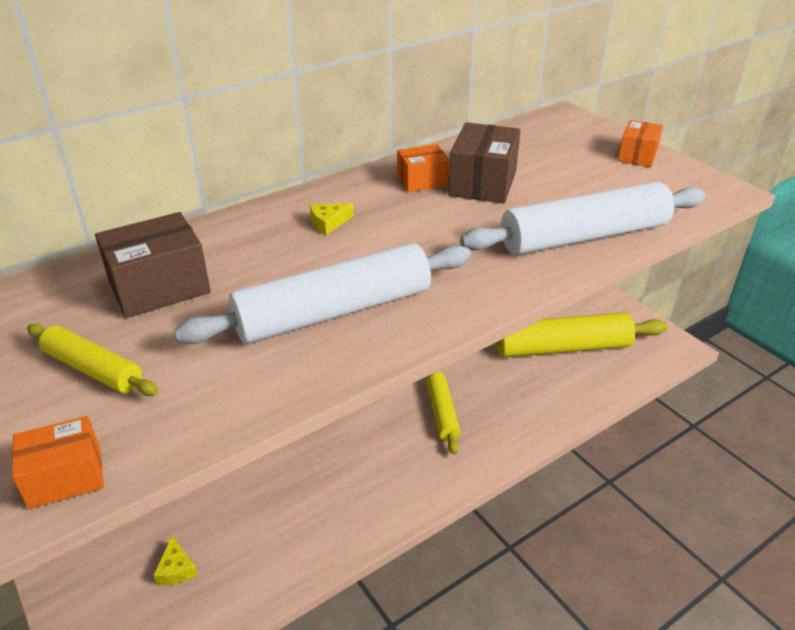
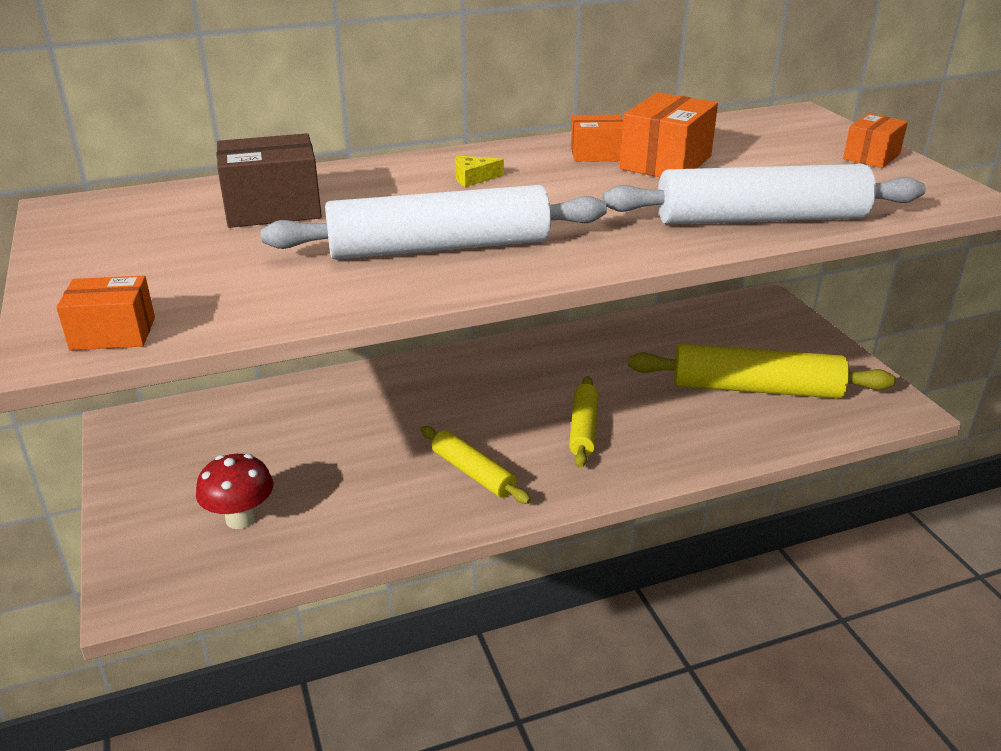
camera: 15 degrees right, 5 degrees down
(93, 369) = (178, 261): yellow rolling pin -> yellow rolling pin (473, 473)
(176, 569) = (241, 518): yellow cheese -> red mushroom
(483, 183) = (666, 162): brown box -> orange box

